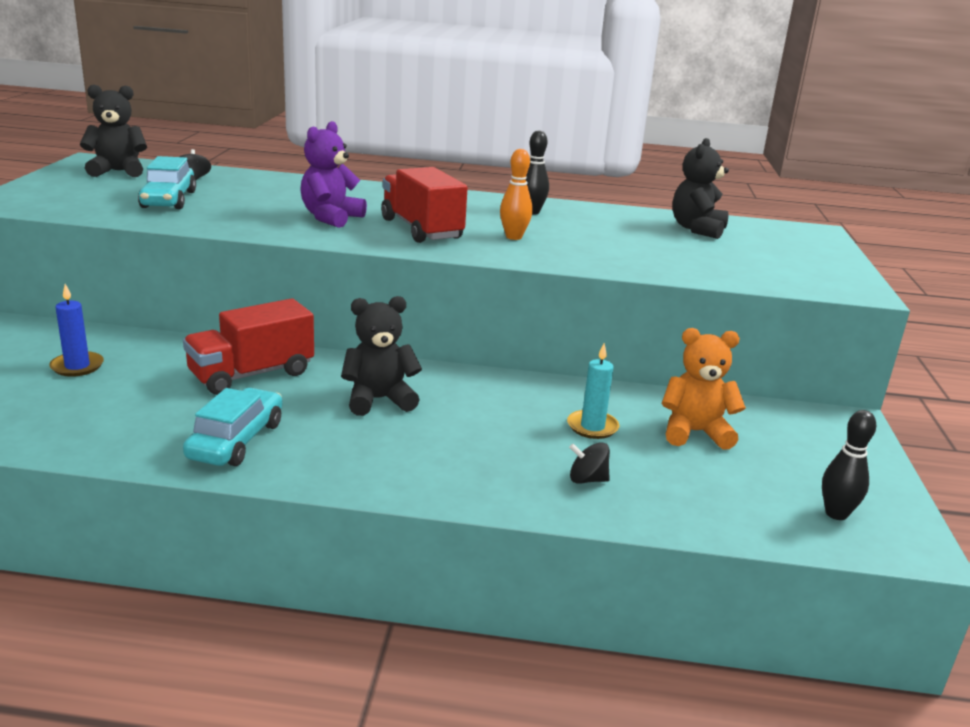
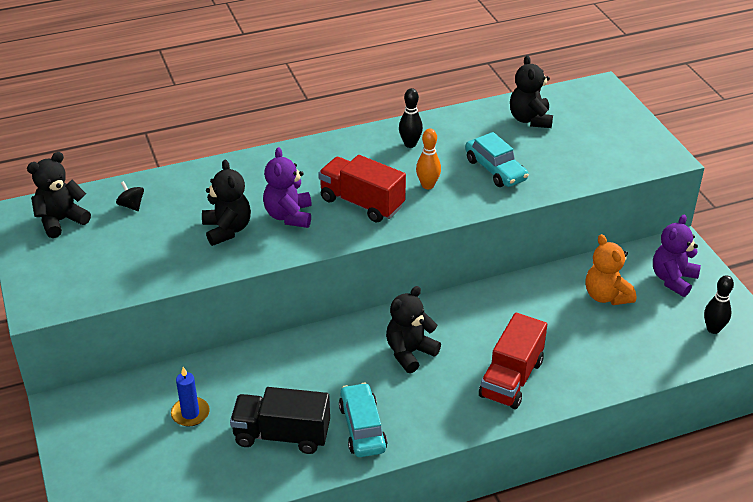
camera: 25 degrees left, 15 degrees up
(139, 414) = (282, 435): none -> black truck
(168, 200) = (151, 244): turquoise car -> turquoise car (495, 170)
(251, 374) = (310, 367): red truck -> red truck (511, 379)
(255, 210) = (227, 230): none -> black teddy bear
(587, 479) = (577, 364): black spinning top -> none
(592, 427) = (548, 318): turquoise candle -> none
(695, 432) = (606, 296): orange teddy bear -> orange teddy bear turned 90 degrees counterclockwise
(810, 447) = (673, 279): none -> purple teddy bear

